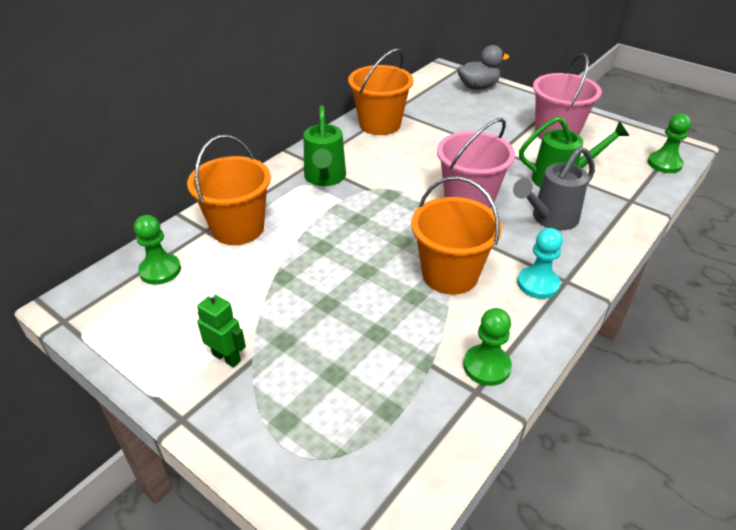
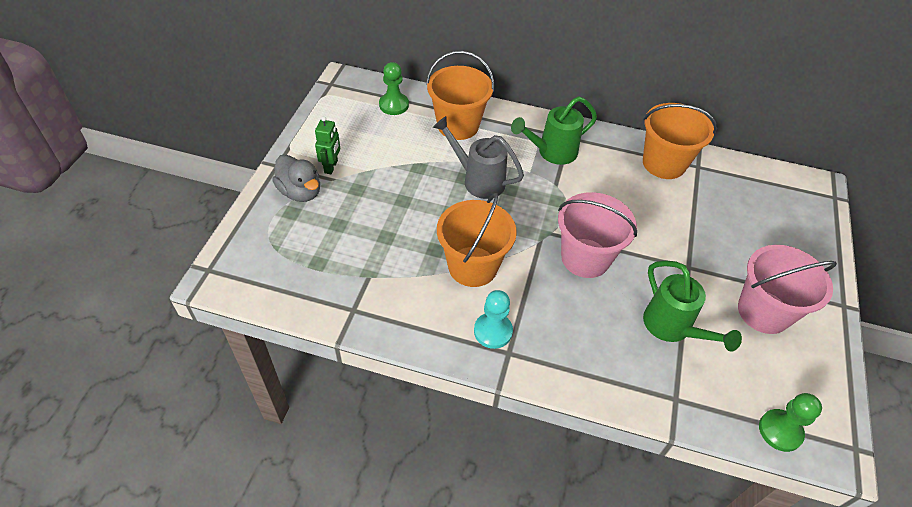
camera: 65 degrees right, 10 degrees up
(478, 87) = (807, 223): grey duck -> grey duck (300, 192)
(486, 366) = (380, 311): green pawn -> none
(550, 218) = (596, 328): grey watering can -> grey watering can (478, 180)

